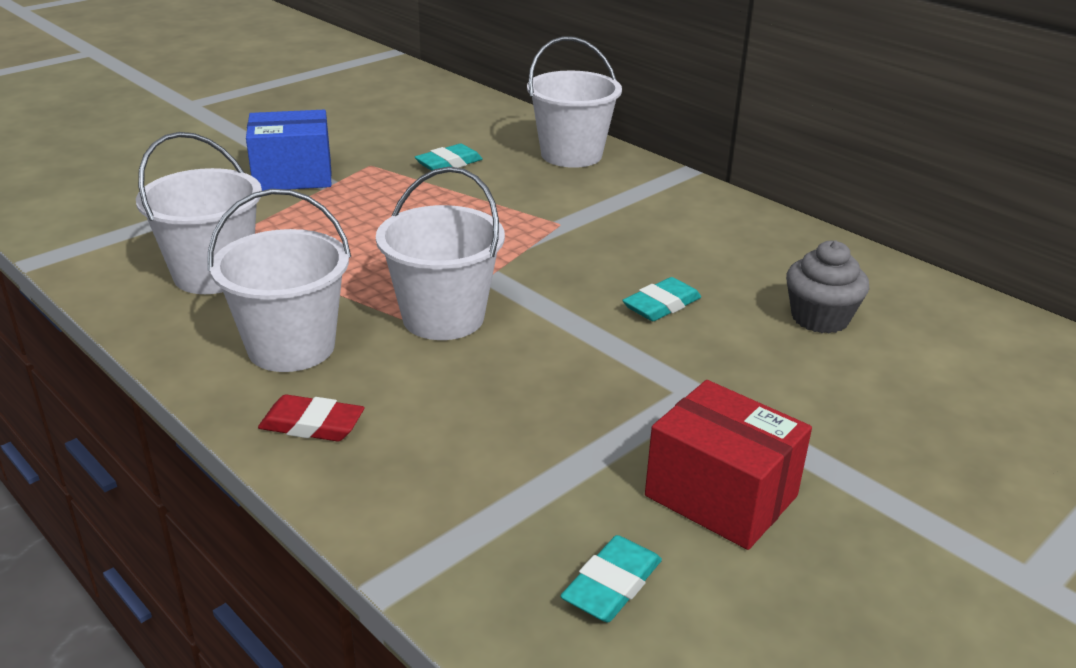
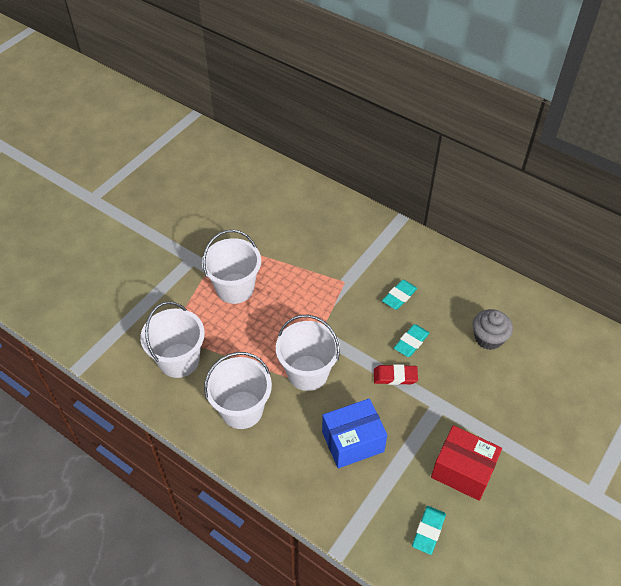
camera: 10 degrees left, 20 degrees up
(293, 176) = (185, 263): blue box -> blue box (353, 441)
(312, 424) = (272, 462): red eraser -> red eraser (395, 376)
(449, 163) = (268, 235): turquoise eraser -> turquoise eraser (399, 296)
(571, 155) = (334, 213): white bucket -> white bucket (235, 288)

